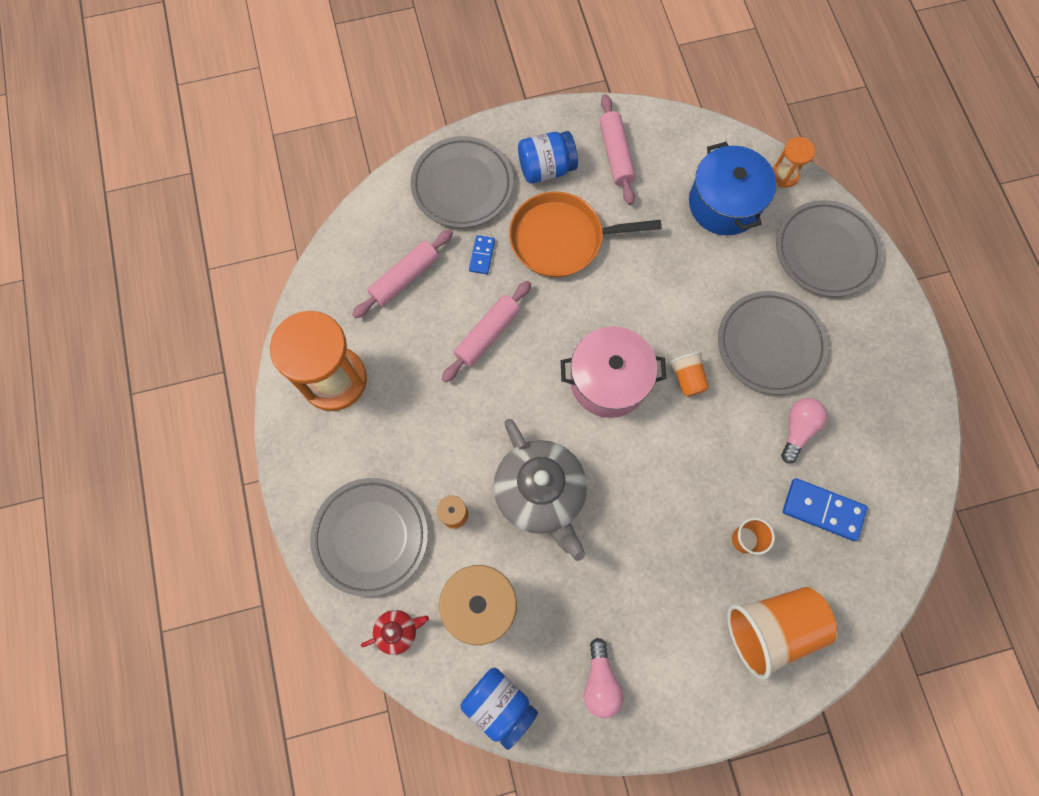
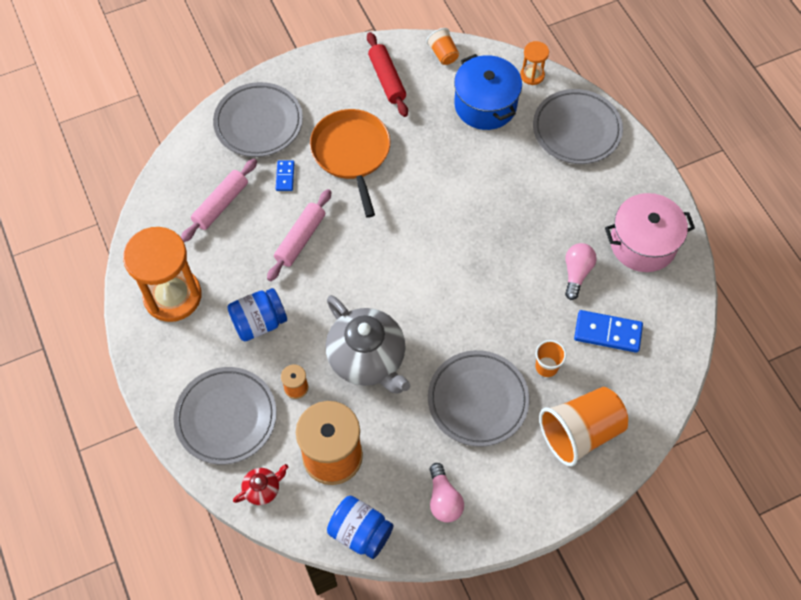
camera: 10 degrees left, 10 degrees down
(546, 168) = (329, 99): blue jar -> blue jar (259, 322)
(561, 239) = (351, 153): orange pan -> orange pan turned 90 degrees clockwise
(608, 381) = (411, 260): pink pot -> pink pot (643, 243)
(616, 155) = (387, 79): pink rolling pin -> red rolling pin
(687, 378) = (477, 247): orange cup -> orange cup (443, 54)
(770, 345) = (542, 210): grey plate -> grey plate (477, 400)

